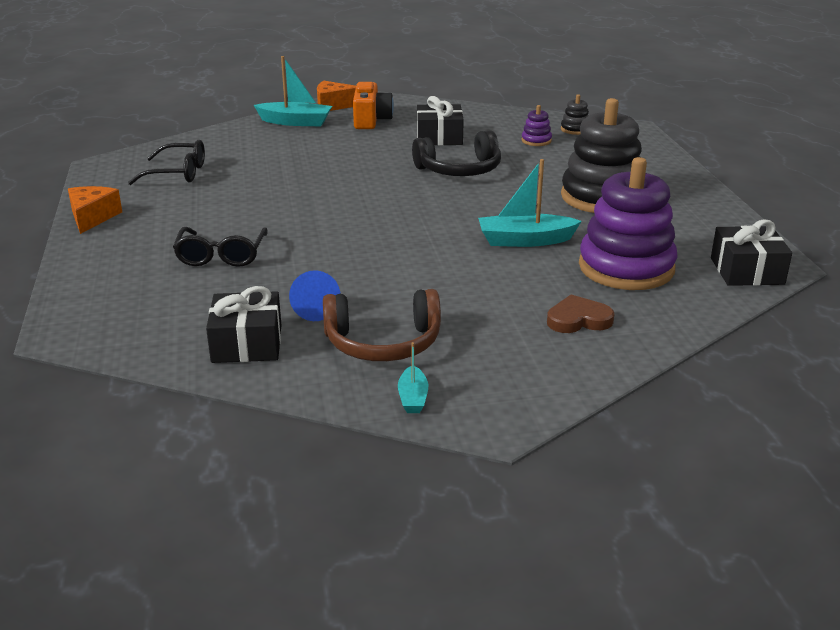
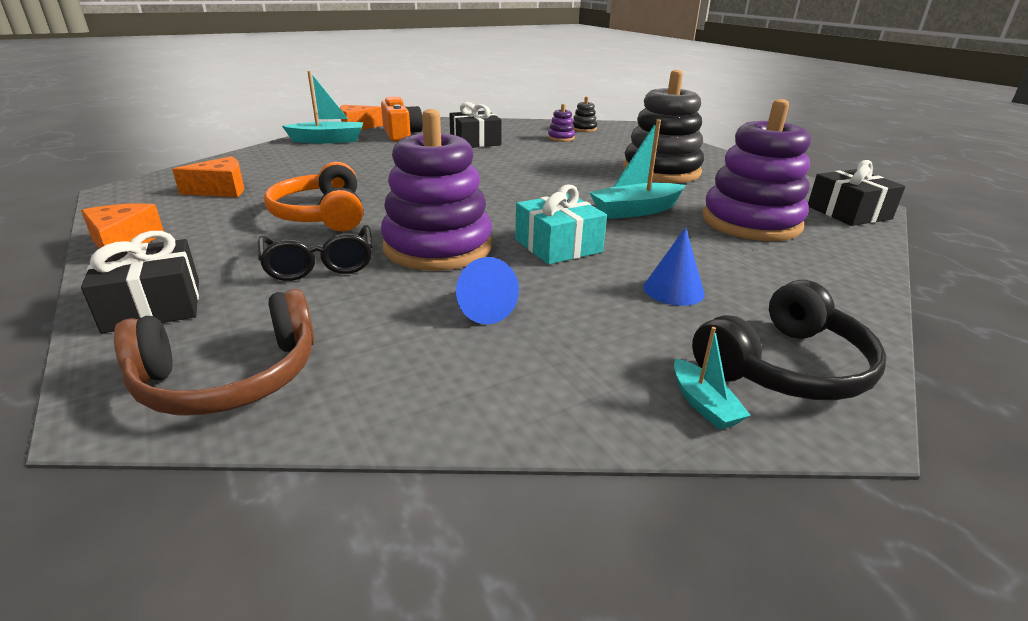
camera: 20 degrees left, 0 degrees up
(178, 173) = (221, 190): black glasses -> orange cheese
(245, 209) = (321, 215): none -> orange headphones
(247, 343) = (423, 370): black gift -> black gift (153, 305)
(319, 253) = (438, 247): none -> purple stacking toy
(383, 343) = (597, 336): brown headphones -> brown headphones (230, 377)
(419, 266) = (558, 246): none -> turquoise gift
(460, 170) = (517, 162): black headphones -> black headphones (785, 366)
(478, 319) = (673, 290): none -> blue cone
(578, 319) = (770, 275): brown heart -> none

